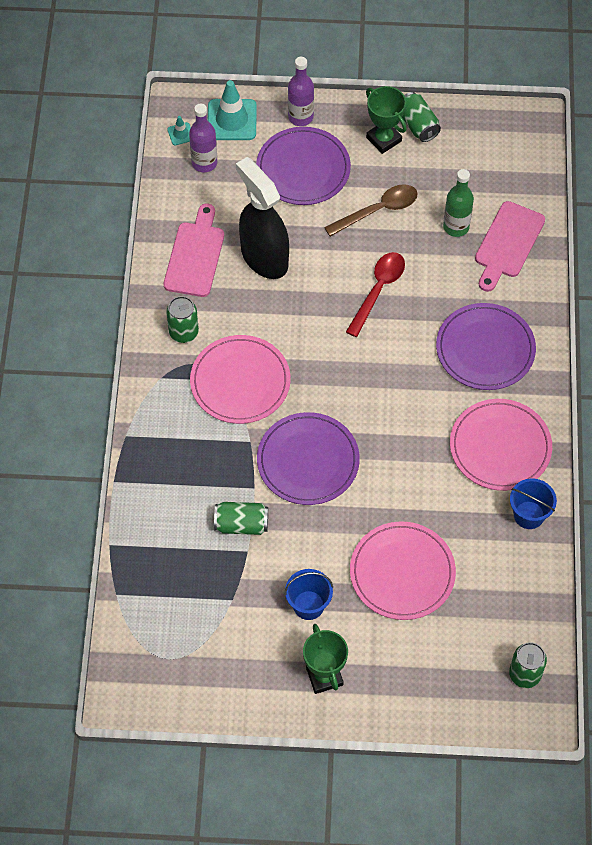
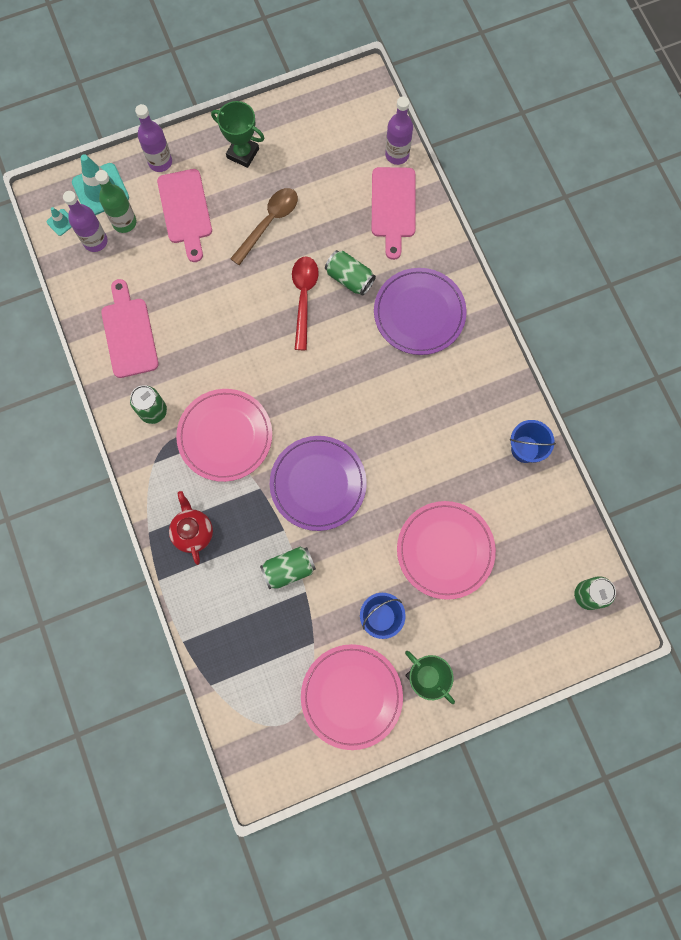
camera: 25 degrees left, 15 degrees up
(167, 453) = (193, 532): none -> red teapot
(264, 257) = (190, 309): black spray bottle -> none
(303, 169) = (185, 210): purple plate -> pink cutting board
(417, 125) = (265, 128): green can -> green can (349, 278)
(456, 227) = (342, 210): green bottle -> green bottle (124, 222)
(500, 447) = (473, 398): pink plate -> pink plate (351, 696)
(535, 198) = (397, 155): none -> purple bottle

